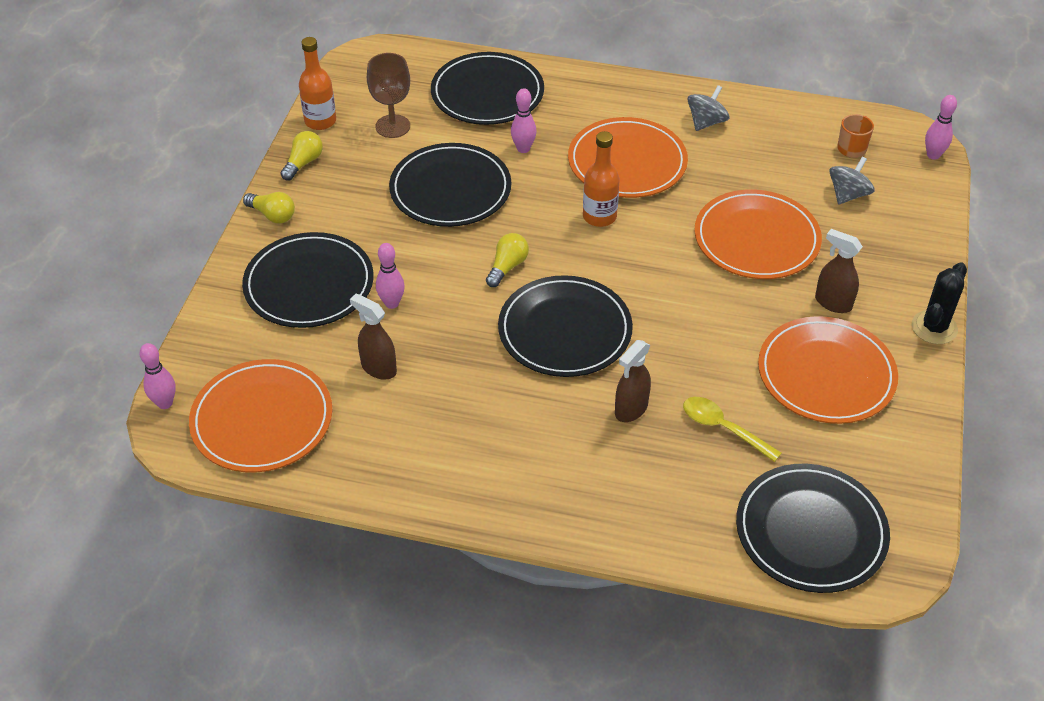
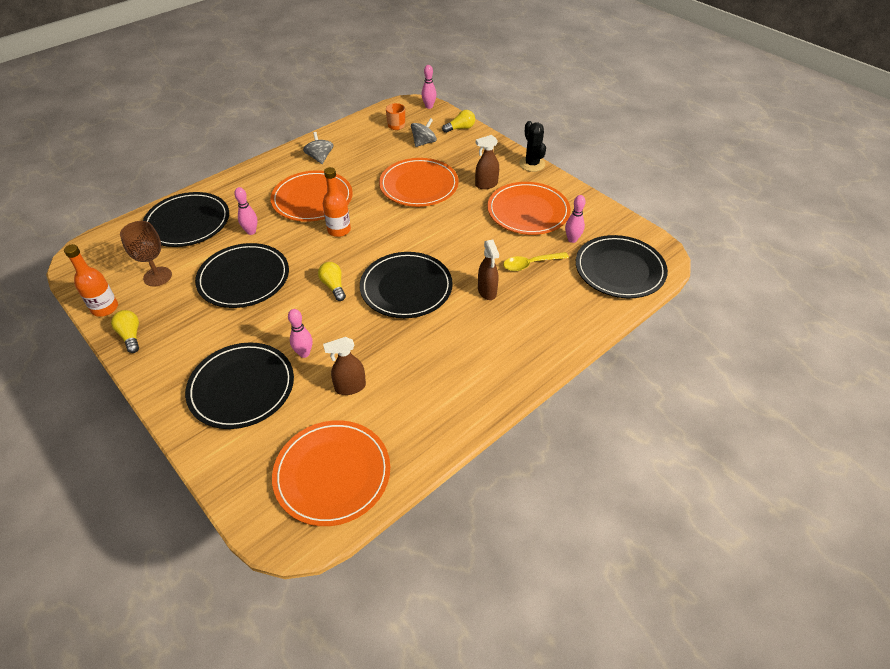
camera: 55 degrees left, 0 degrees up
(165, 403) = (260, 529): pink bowling pin -> pink bowling pin (572, 239)
(272, 215) = (157, 376): yellow light bulb -> yellow light bulb (460, 128)
(848, 195) = (424, 143): grey spinning top -> grey spinning top turned 60 degrees clockwise

